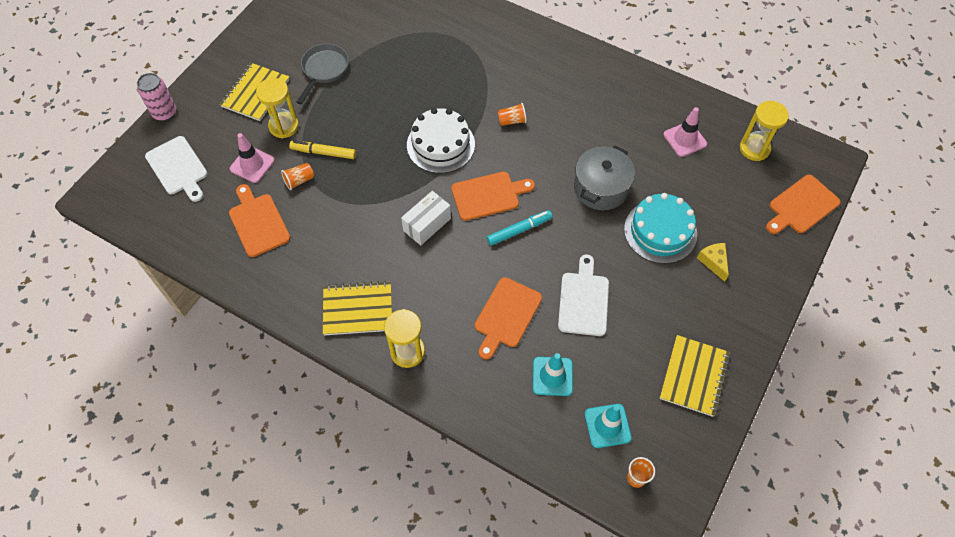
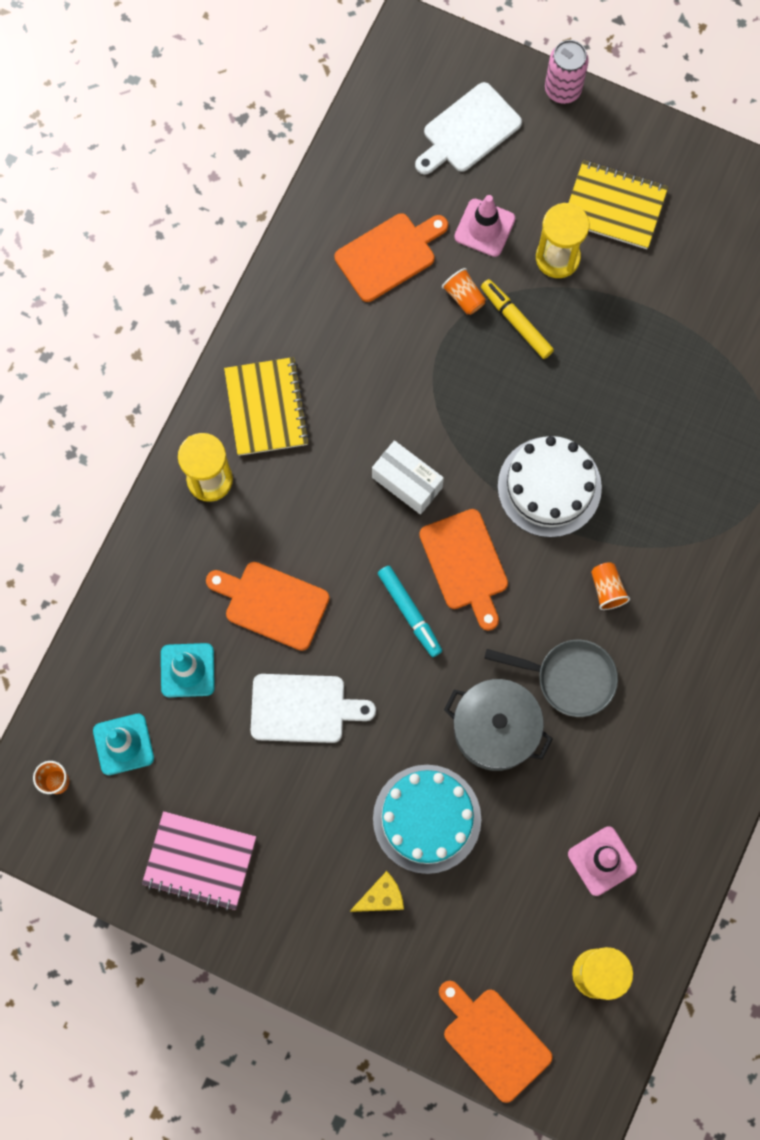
camera: 85 degrees right, 15 degrees up
(323, 153) = (516, 321): yellow marker -> yellow marker turned 45 degrees counterclockwise
(324, 70) = (671, 296): grey pan -> grey pan (569, 678)
(694, 376) = (199, 861): yellow notebook -> pink notebook

